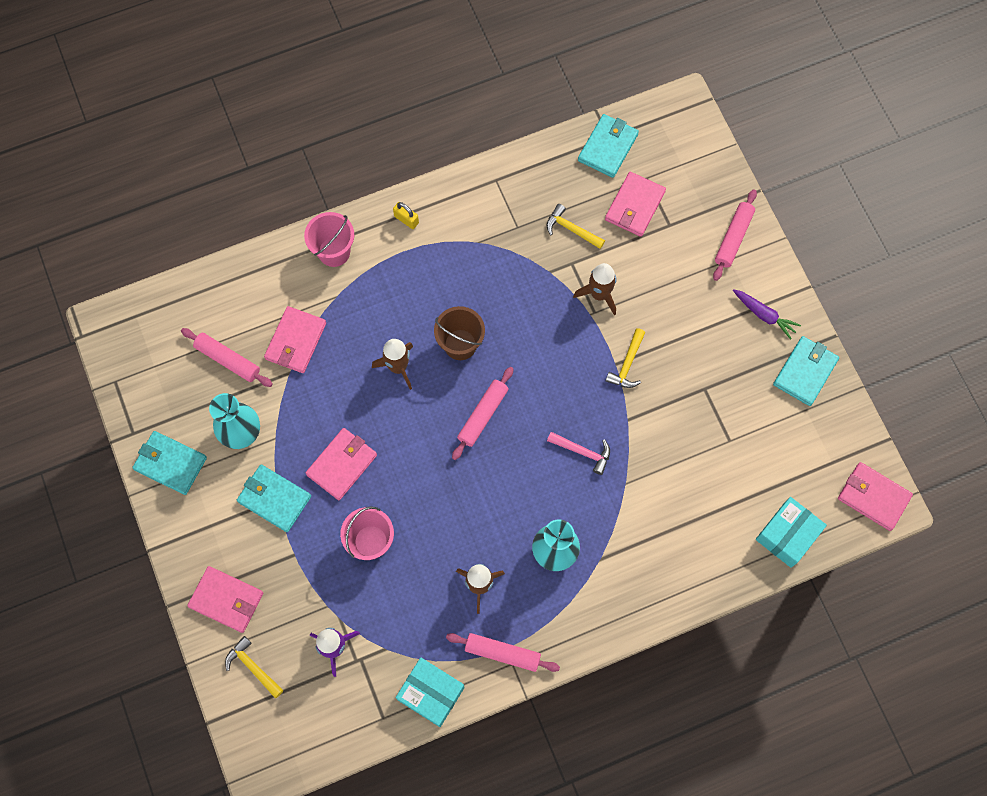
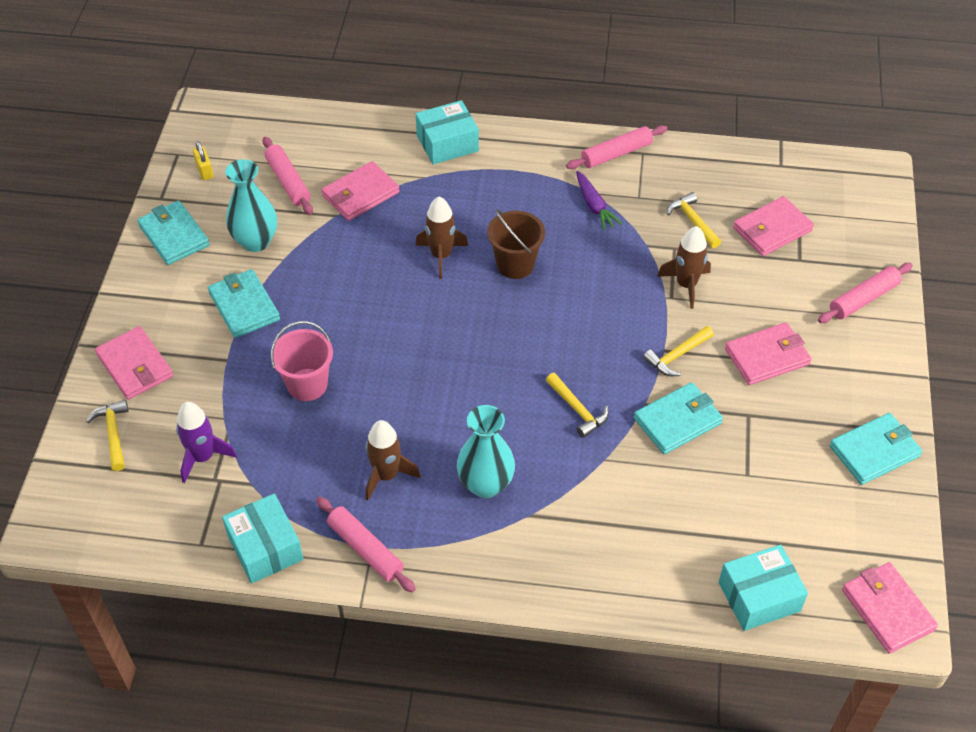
camera: 30 degrees right, 20 degrees down
(334, 252) = (447, 143): pink bucket -> turquoise box
(342, 465) = (328, 308): pink wallet -> pink wallet (767, 357)
(406, 219) = (533, 147): yellow padlock -> yellow padlock (204, 170)
(482, 415) = (496, 331): pink rolling pin -> pink rolling pin (616, 153)
(582, 452) = (577, 409): pink hammer -> yellow hammer
(608, 147) = (774, 173): turquoise wallet -> turquoise wallet (677, 421)
(764, 315) = (857, 379): purple carrot -> purple carrot (594, 206)

